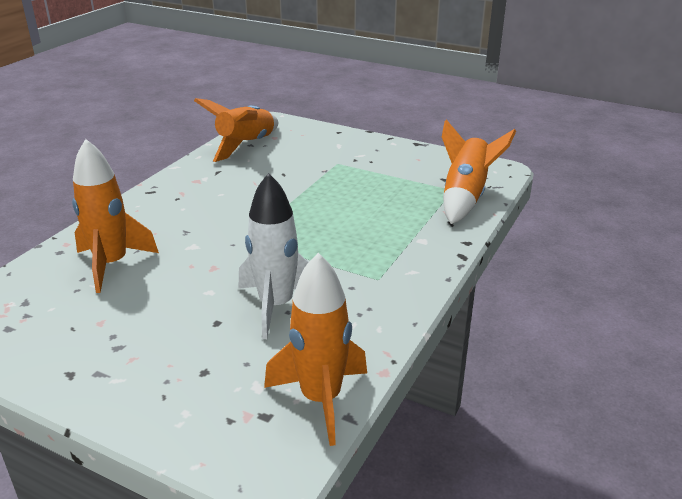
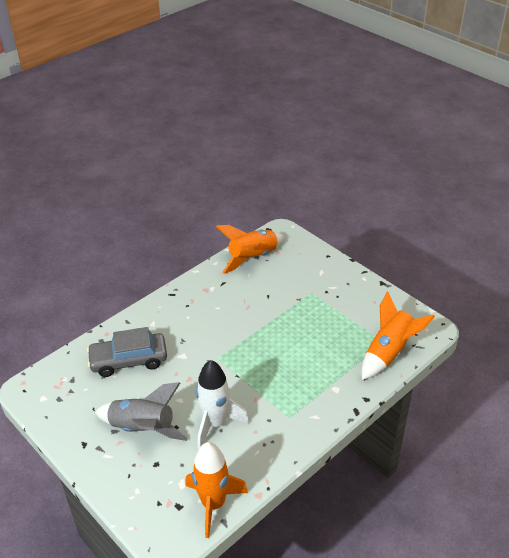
camera: 20 degrees right, 10 degrees up
(112, 264) = (129, 360): orange rocket -> grey car
(164, 334) = (142, 428): none -> grey rocket

